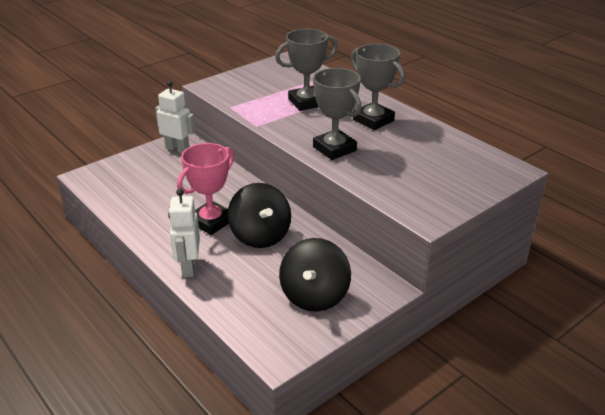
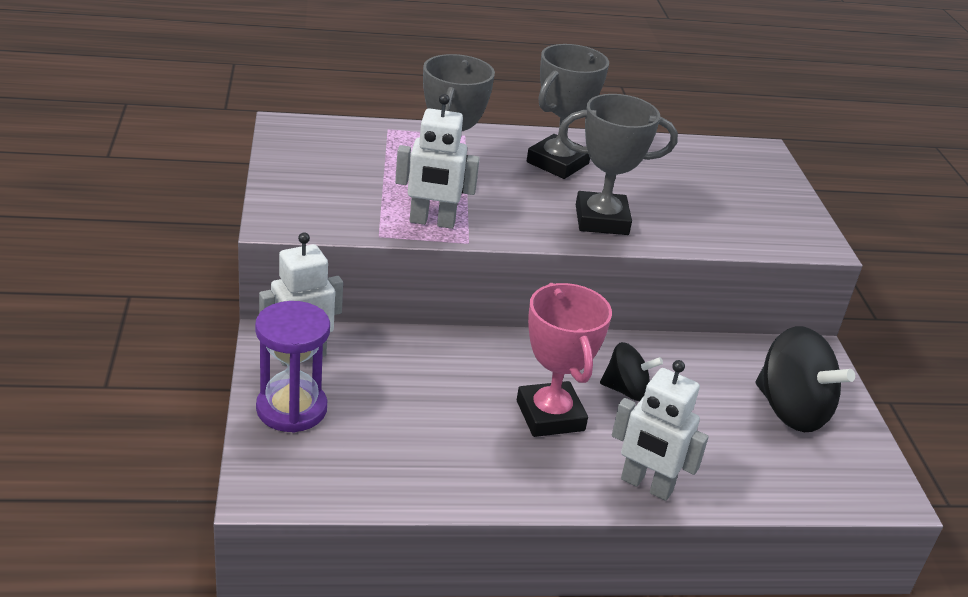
camera: 60 degrees left, 0 degrees up
(140, 161) = (291, 409): none -> purple hourglass
(260, 113) = (432, 222): none -> white robot
(260, 236) = (626, 390): black spinning top -> black spinning top, size x0.59
(373, 120) = (557, 163): grey trophy -> grey trophy turned 45 degrees counterclockwise

